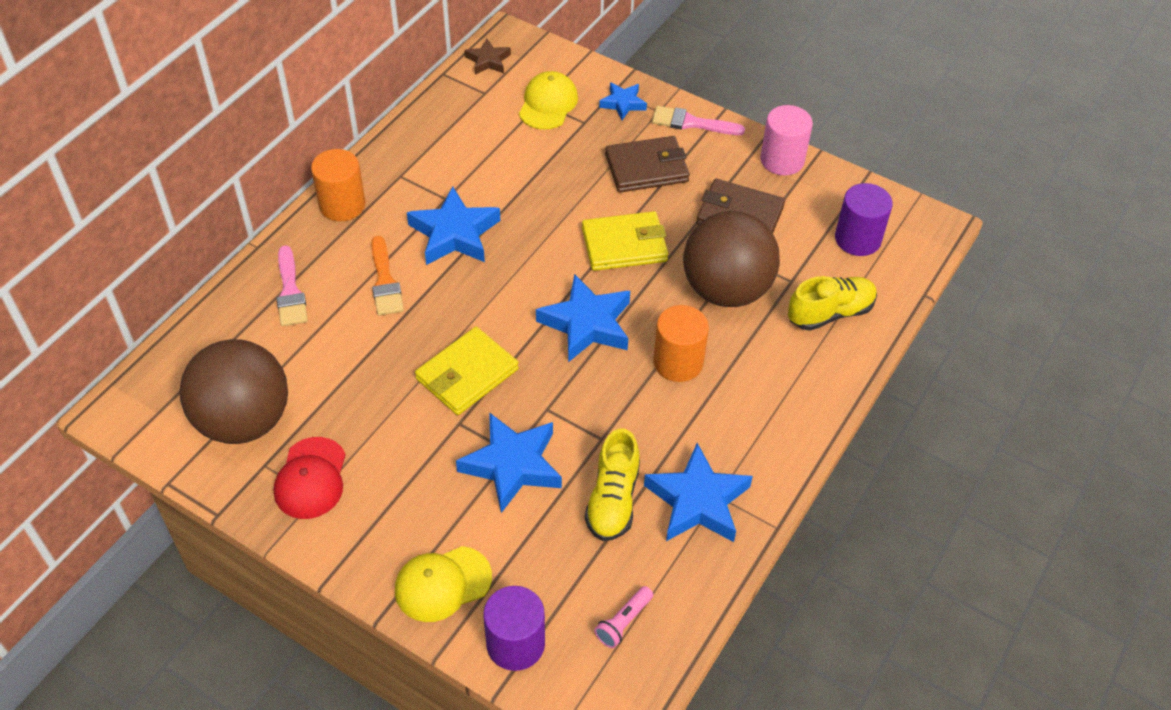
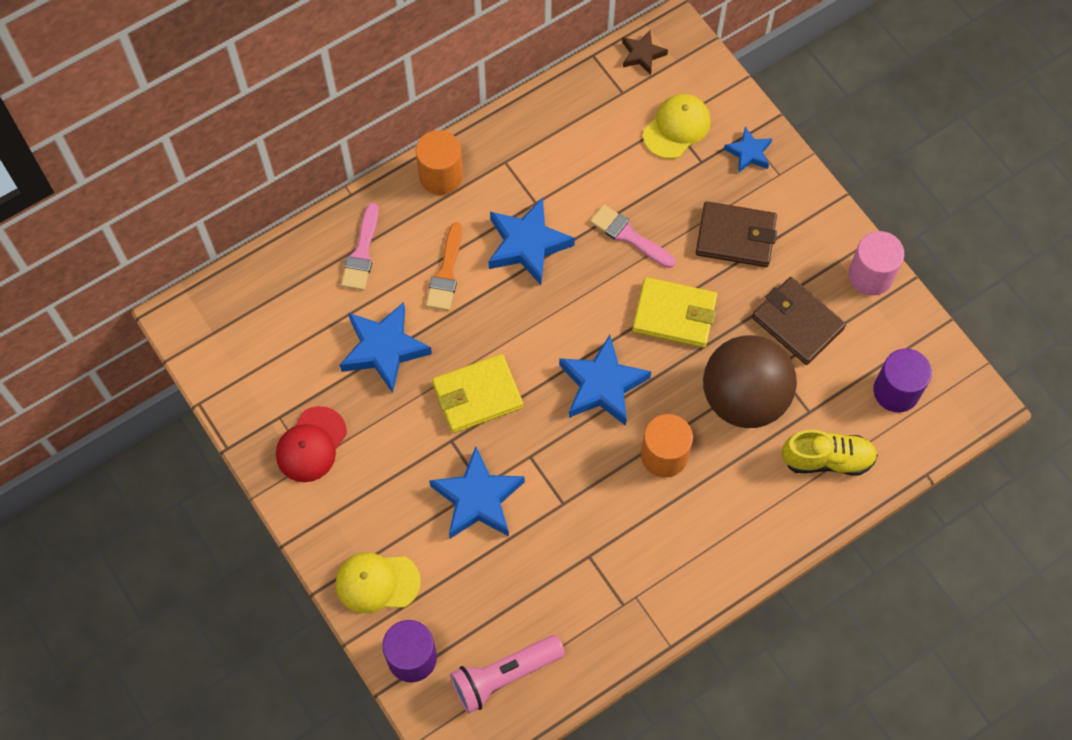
camera: 25 degrees right, 15 degrees up
(244, 420) = (278, 368): brown ball -> none
(613, 500) = (546, 564): yellow shoe -> none
(623, 622) = (504, 675): pink flashlight -> pink flashlight, size x1.85
(691, 123) = (804, 200): pink brush -> pink brush (628, 235)
(697, 501) = (616, 594): blue star -> blue star (384, 349)

